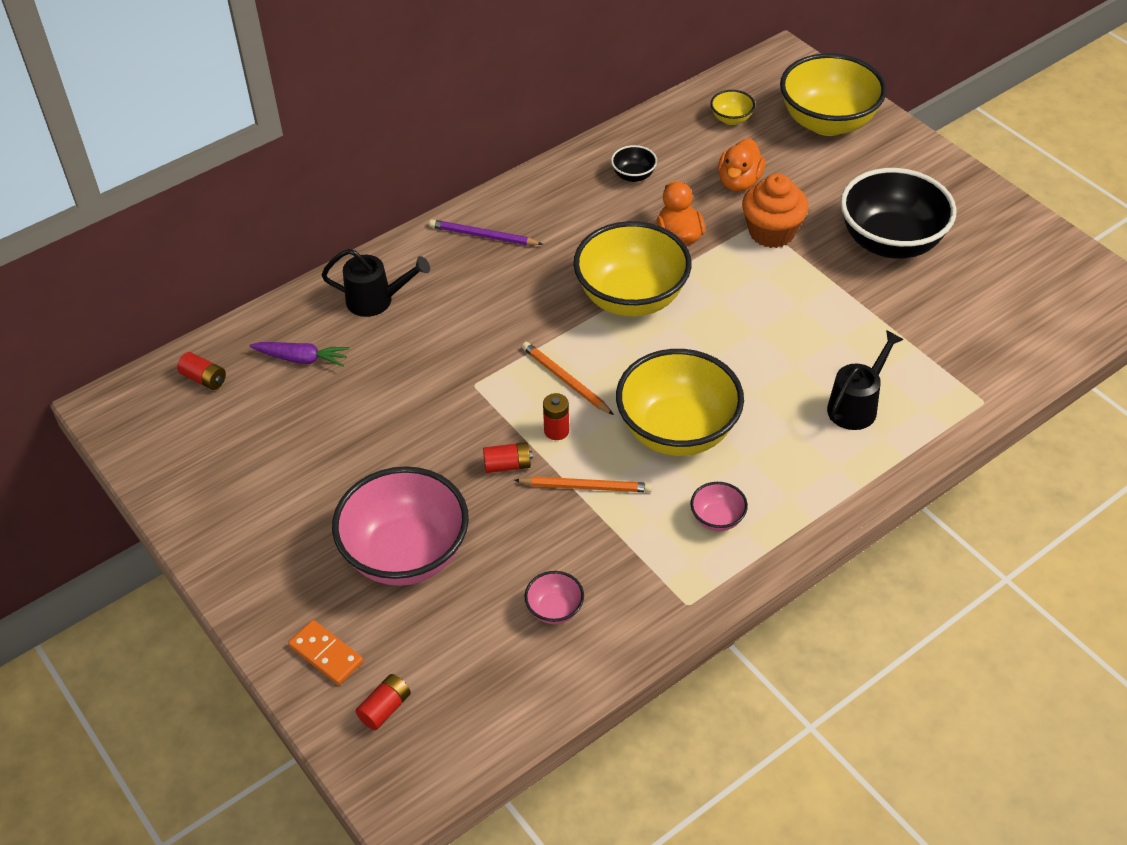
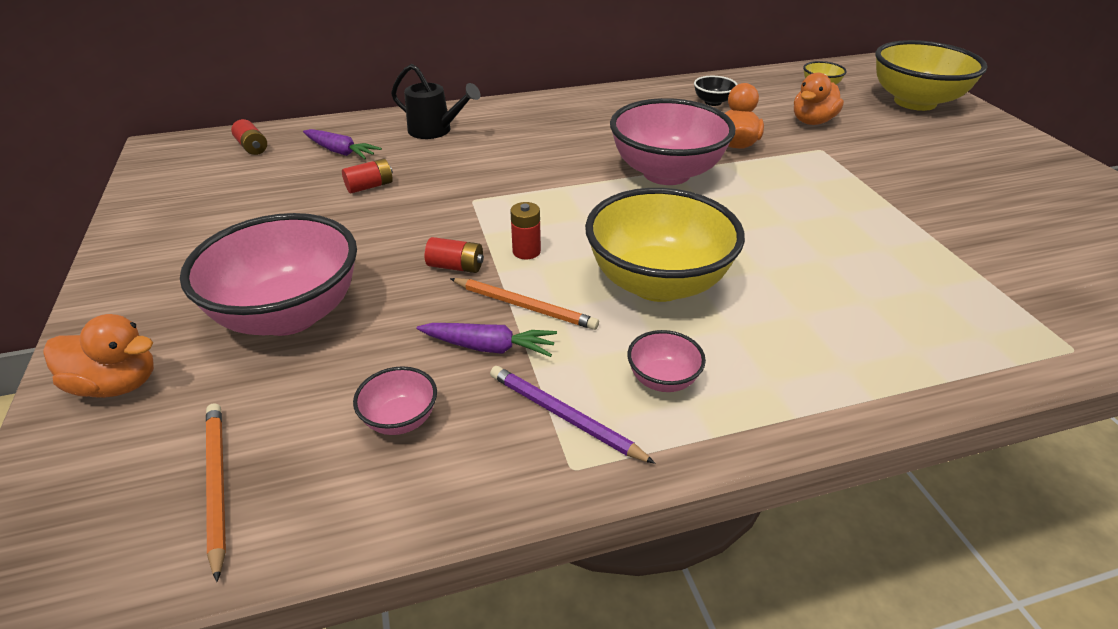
camera: 20 degrees right, 10 degrees down
(326, 654) = (117, 384): orange domino -> orange duck
(385, 708) = (113, 467): red battery -> red battery (370, 186)
(483, 236) = (556, 112): purple pencil -> purple pencil (564, 416)
(565, 380) = (563, 216): orange pencil -> orange pencil (216, 485)
(580, 532) = (488, 347): none -> purple carrot
(631, 298) = (666, 173): yellow bowl -> pink bowl
(771, 232) = (833, 157): orange cupcake -> none
(857, 405) = (891, 311): black watering can -> none
(890, 242) = (965, 187): black bowl -> none

